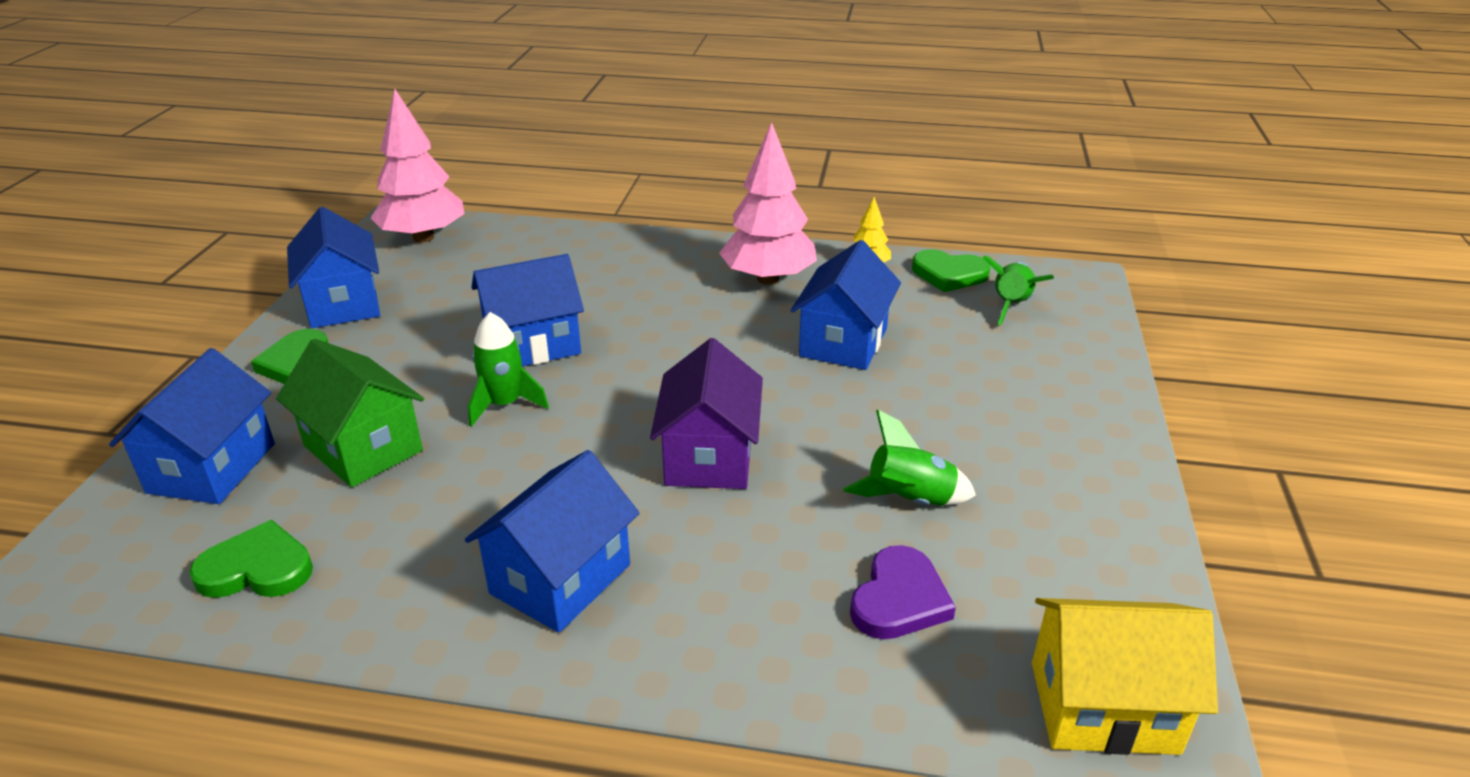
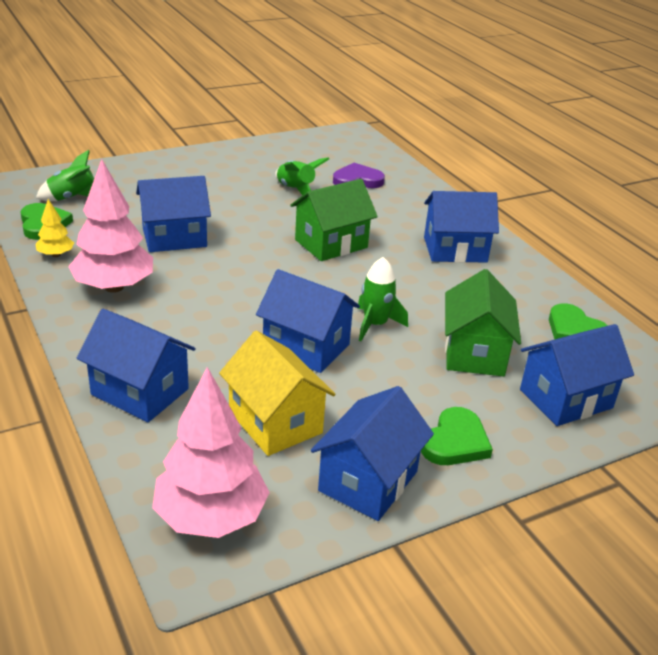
camera: 130 degrees left, 0 degrees up
(589, 249) = (140, 392): none -> blue house
(709, 457) = (331, 244): purple house -> green house
(1103, 707) = (356, 142): yellow house -> yellow house (275, 422)

